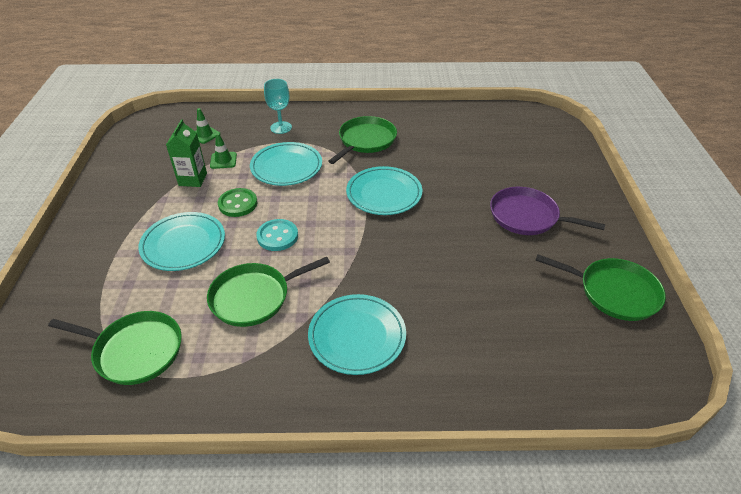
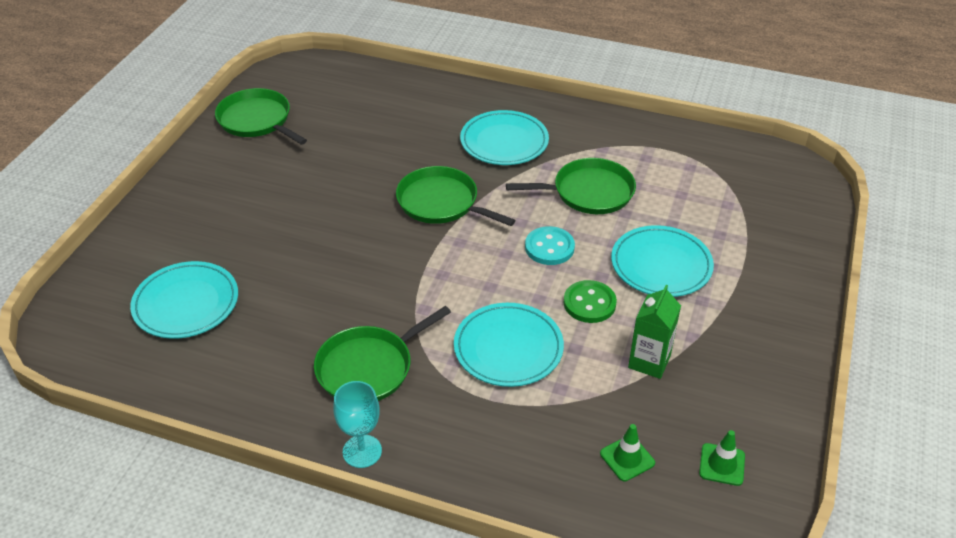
camera: 160 degrees left, 0 degrees up
(135, 350) = (703, 175): green pan -> green pan (441, 203)
(223, 160) = (600, 387): green traffic cone -> green traffic cone (722, 464)
(281, 127) = (491, 439): turquoise goblet -> turquoise goblet (362, 451)
(384, 194) = (397, 270): turquoise plate -> turquoise plate (186, 303)
(527, 216) = (258, 200): purple pan -> none

